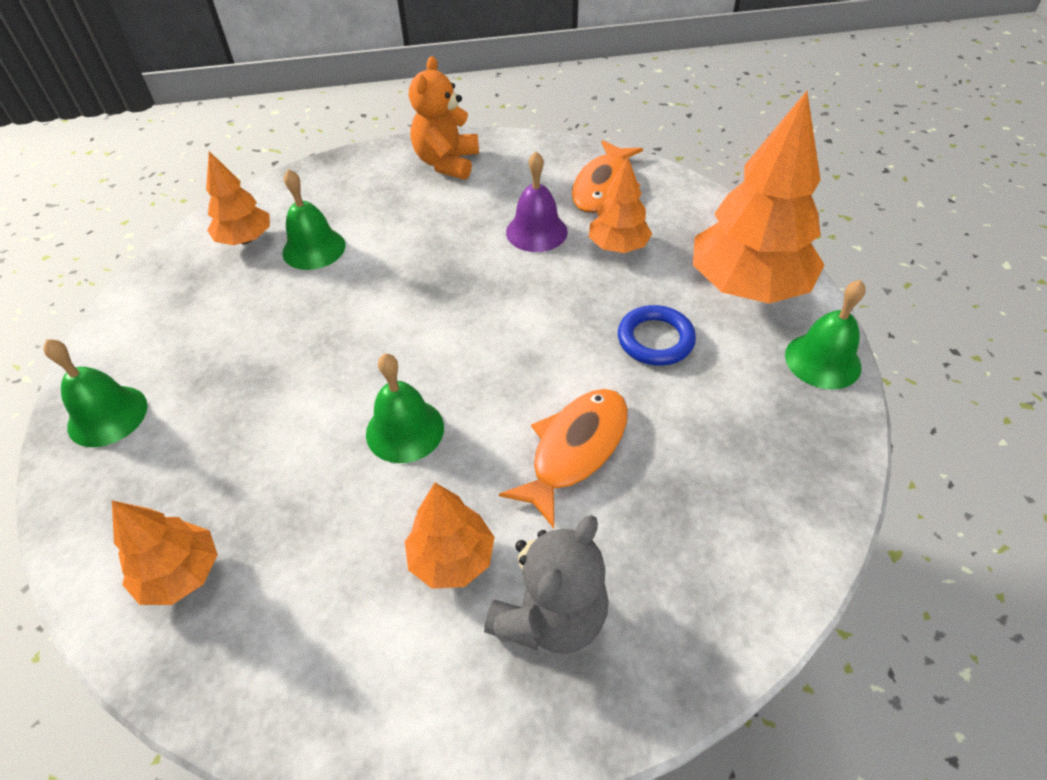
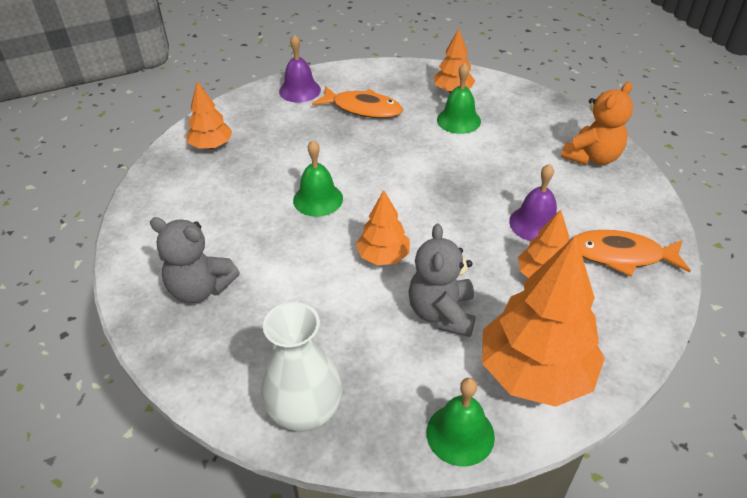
camera: 75 degrees right, 5 degrees down
(107, 415) = (299, 90): green bell -> purple bell
(447, 163) = (592, 157): orange teddy bear -> orange teddy bear turned 135 degrees clockwise
(452, 558) = (232, 239): orange tree -> orange tree (383, 256)
(575, 450) = (321, 281): orange fish -> orange fish (362, 108)
(655, 339) = (441, 313): blue ring -> grey teddy bear
(791, 500) = (305, 411): none -> white vase

